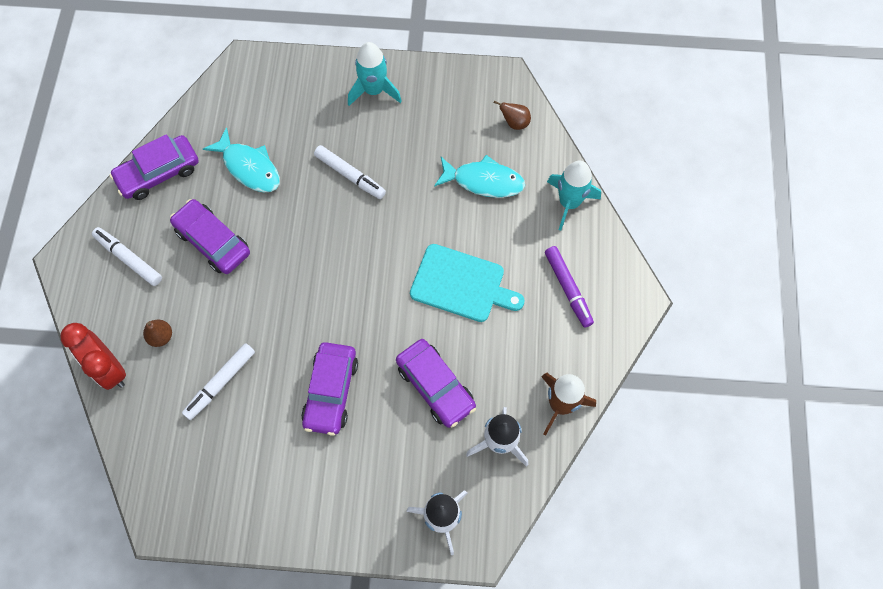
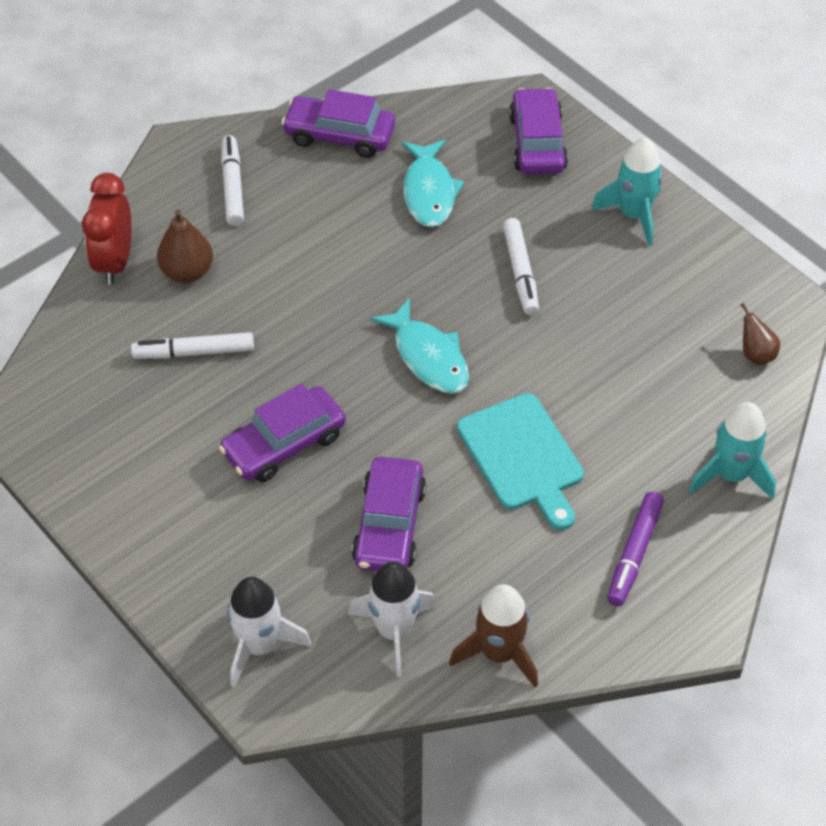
camera: 45 degrees right, 15 degrees down
(161, 337) = (187, 272): brown pear -> brown pear, size x1.54
(213, 241) = (323, 229): purple car -> purple car (537, 143)
(484, 181) = (657, 382): turquoise fish -> turquoise fish (428, 357)

